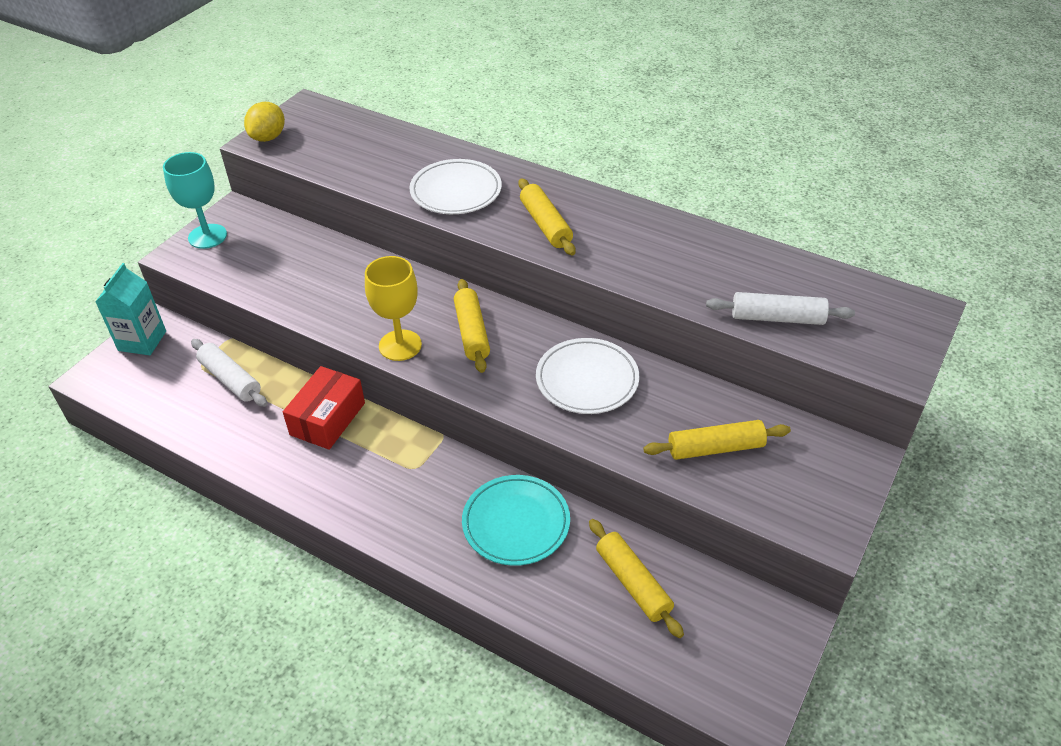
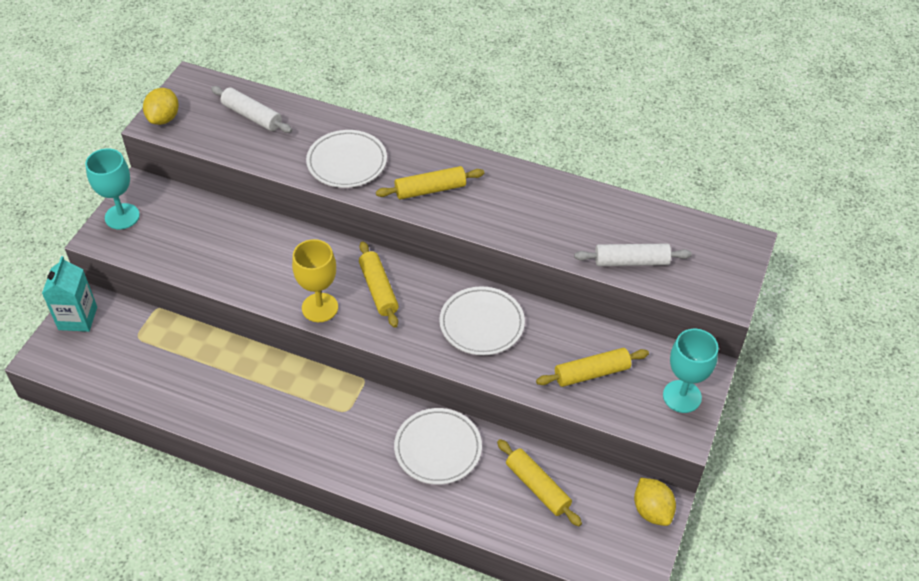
camera: 10 degrees left, 5 degrees up
(230, 380) = (168, 347): white rolling pin -> white rolling pin (252, 116)
(328, 419) = (262, 375): red box -> none
(516, 523) = (438, 448): turquoise plate -> white plate
(545, 225) = (430, 190): yellow rolling pin -> yellow rolling pin turned 75 degrees counterclockwise
(778, 630) = (652, 510): none -> yellow lemon
(829, 487) = (682, 396): none -> turquoise goblet

